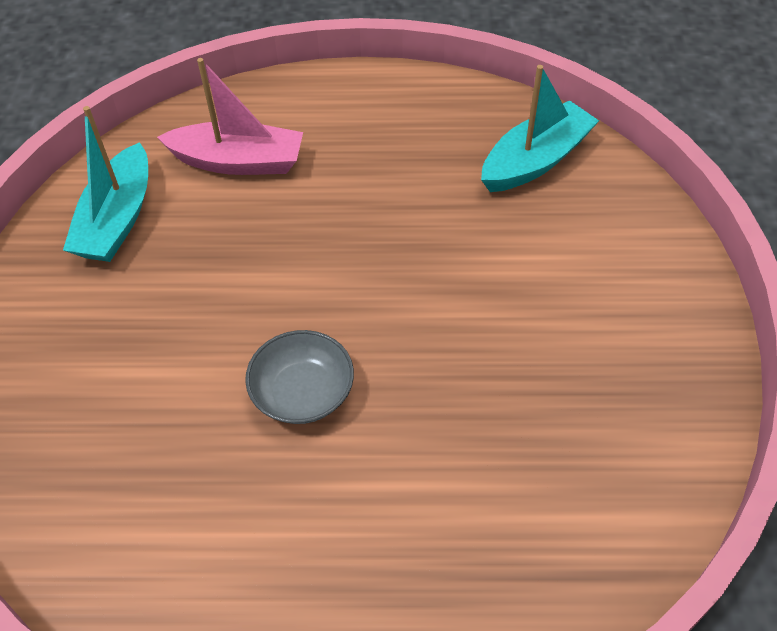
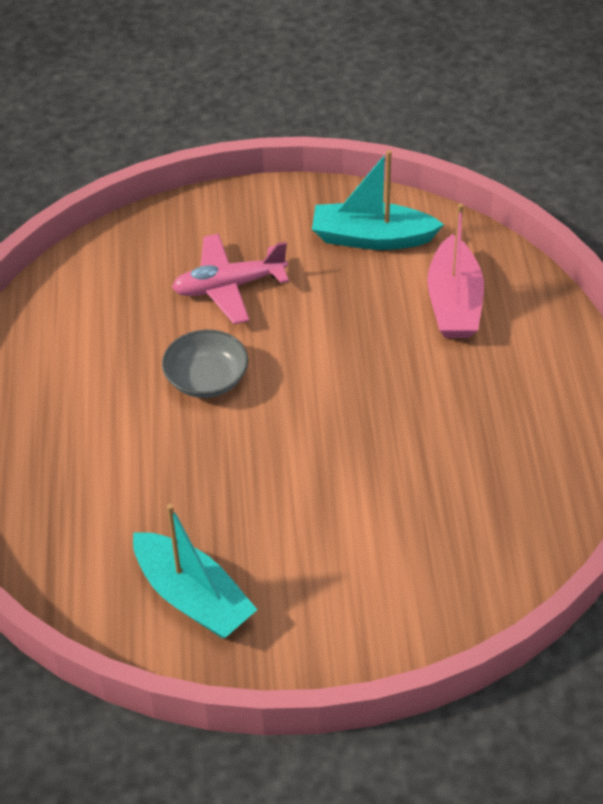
camera: 85 degrees right, 5 degrees down
(152, 362) = (229, 286): none -> pink plane
(535, 160) = (499, 529): turquoise boat -> turquoise boat (193, 597)

